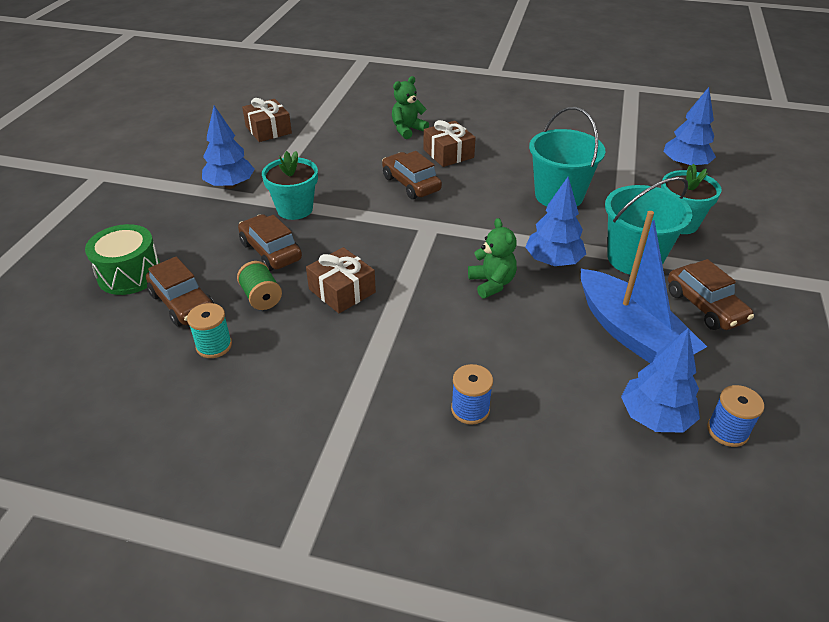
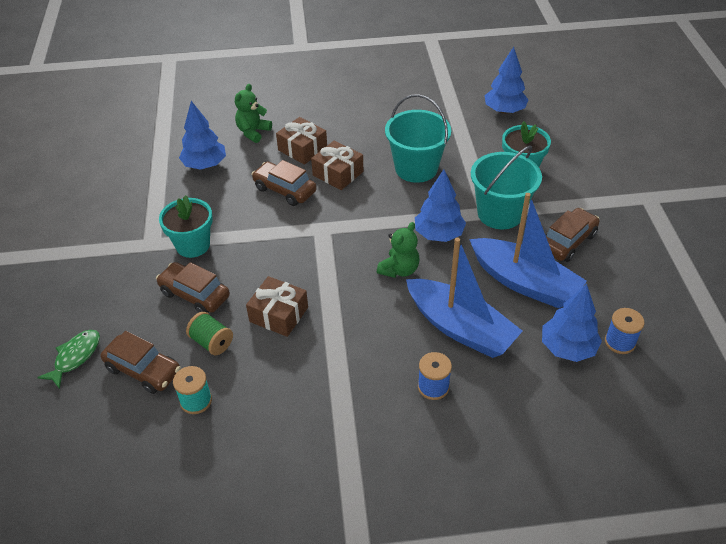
camera: 20 degrees left, 5 degrees up
(130, 274) = (75, 357): green drum -> green fish
(230, 185) = (117, 237): blue tree -> blue tree (205, 165)
(268, 130) = (119, 165): brown gift -> brown gift (338, 173)
(492, 283) = (399, 270): green teddy bear -> green teddy bear turned 75 degrees clockwise
(532, 358) = (460, 328): none -> blue boat
(705, 306) = (567, 242): brown car -> brown car turned 90 degrees counterclockwise

